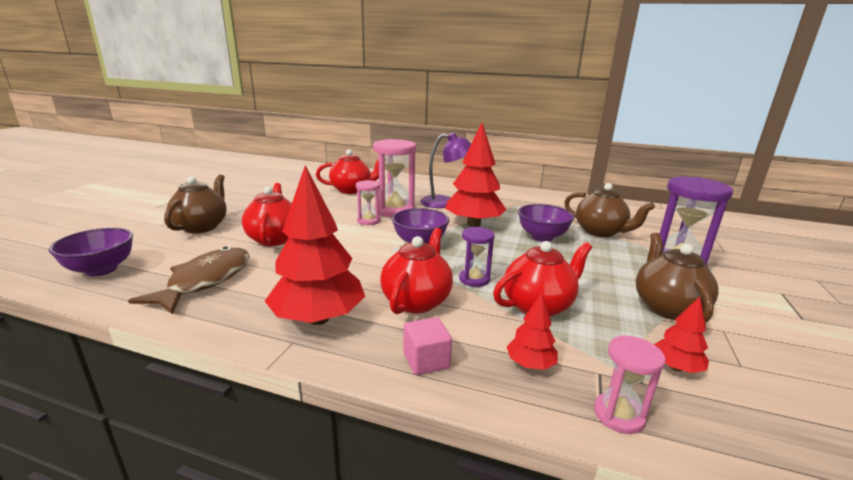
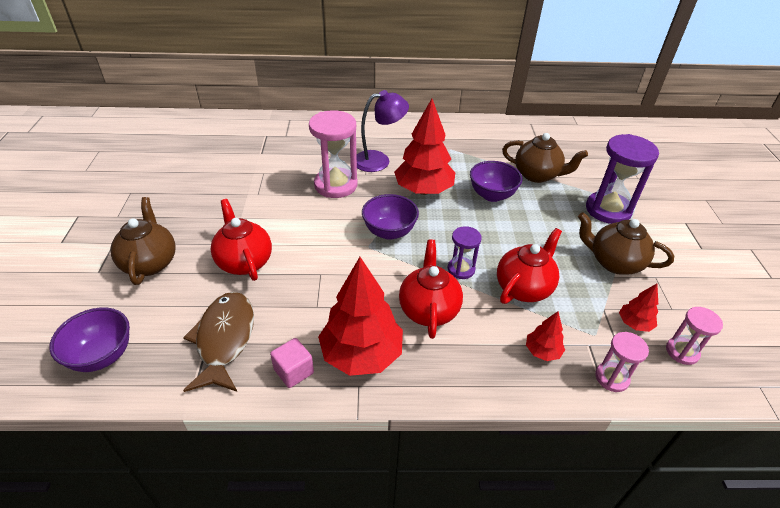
camera: 20 degrees left, 20 degrees up
(352, 190) = (268, 159): red teapot -> none
(369, 221) = (320, 209): pink hourglass -> pink hourglass (682, 352)
(426, 360) = (470, 371): pink cube -> pink cube (294, 371)
(667, 307) = (614, 262): brown teapot -> brown teapot turned 45 degrees counterclockwise

